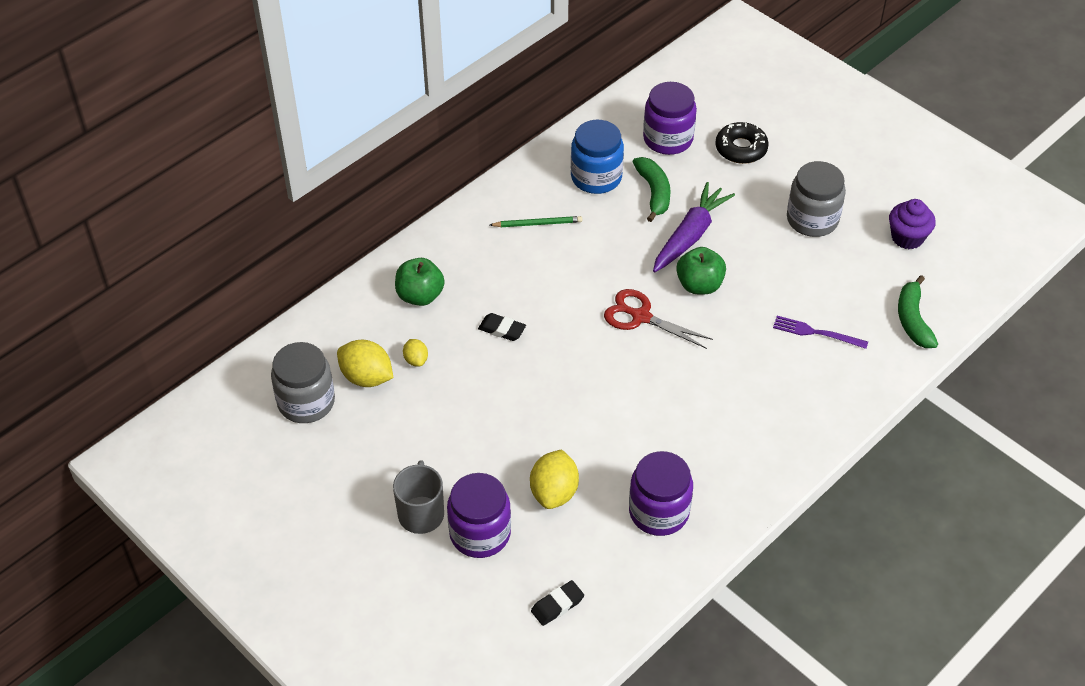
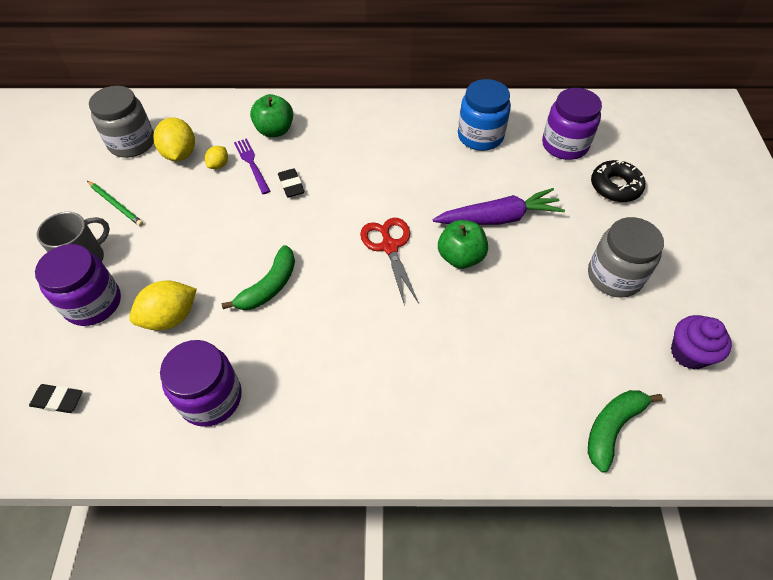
camera: 45 degrees right, 5 degrees up
(537, 223) = (403, 138): green pencil -> green pencil (116, 205)
(654, 192) = (508, 172): green banana -> green banana (269, 286)
(816, 333) = (509, 366): purple fork -> purple fork (252, 164)

